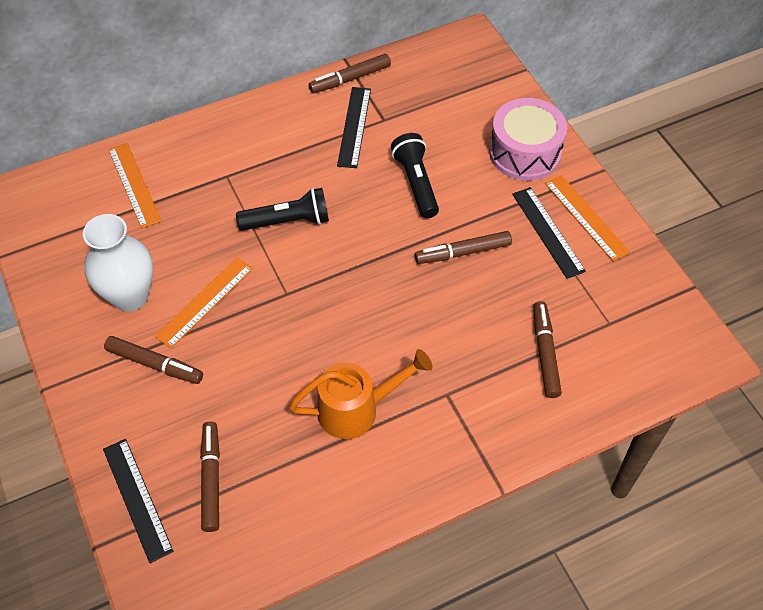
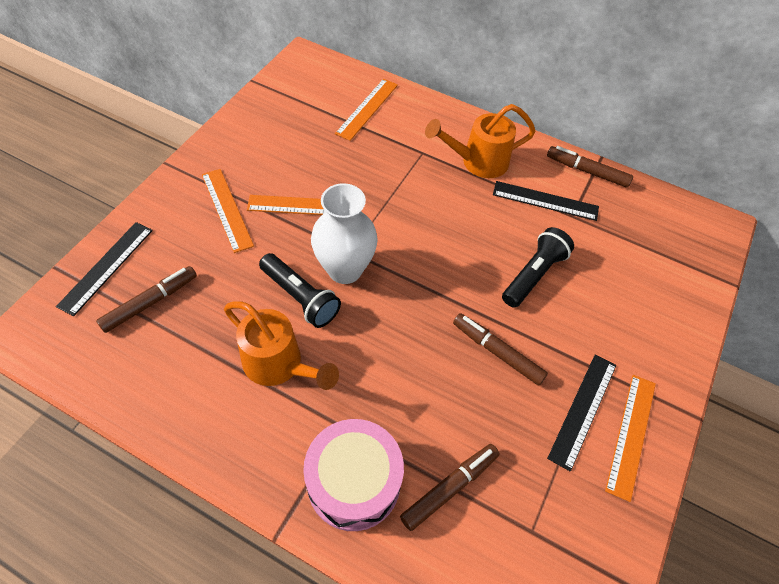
camera: 50 degrees right, 0 degrees up
(130, 296) = (273, 162): white vase -> white vase (345, 269)
(155, 364) = (226, 209): brown marker -> orange ruler
(273, 144) = (478, 162): none -> orange watering can
(287, 221) = (416, 212): black flashlight -> black flashlight (300, 297)
(354, 127) = (545, 201): black ruler -> black ruler turned 45 degrees clockwise
(525, 152) = (648, 338): pink drum -> pink drum (354, 482)

